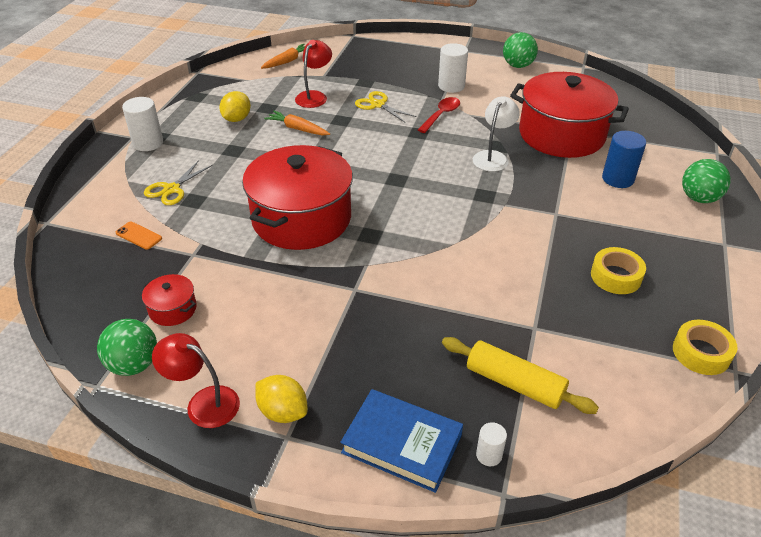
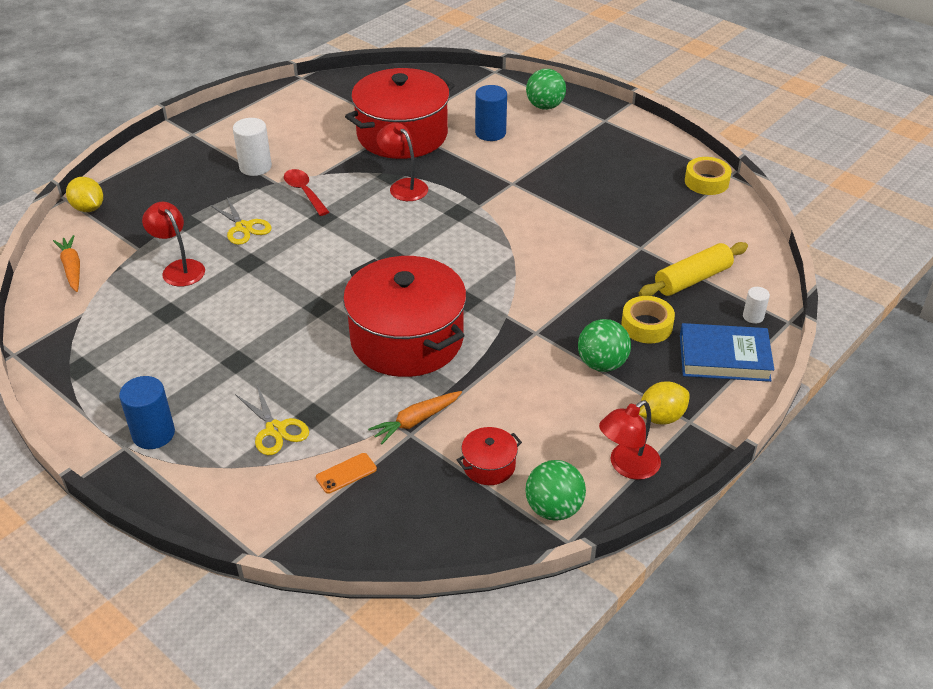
camera: 65 degrees left, 0 degrees up
(148, 143) = (153, 434): white cylinder -> blue cylinder
(237, 119) = (170, 343): yellow lemon -> yellow lemon (88, 208)
(297, 129) = (237, 299): orange carrot -> orange carrot (416, 421)
(378, 105) = (243, 227): yellow scissors -> yellow scissors turned 105 degrees counterclockwise
(402, 443) = (724, 357): blue book -> blue book turned 45 degrees clockwise
(493, 157) = (403, 186): white lamp -> red lamp
(518, 66) = (259, 112): green ball -> green ball (602, 364)
(616, 276) = (608, 185): yellow tape -> yellow tape (646, 326)

